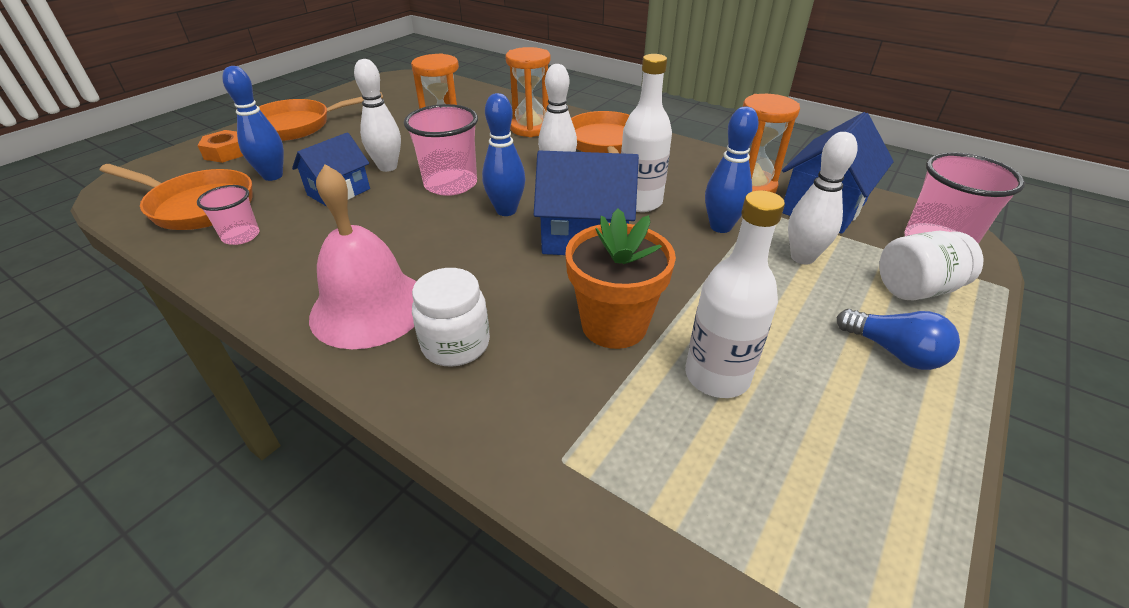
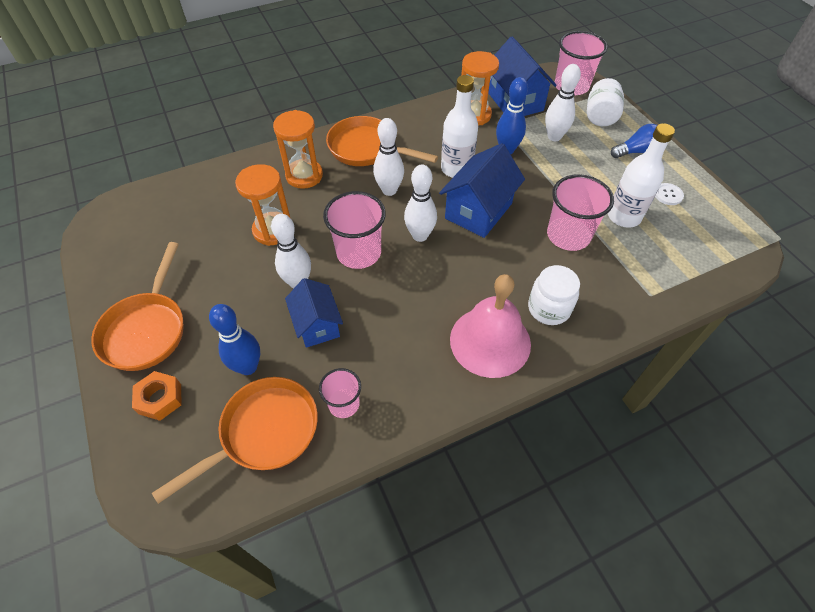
camera: 60 degrees left, 15 degrees up
(506, 210) = (420, 235): blue bowling pin -> white bowling pin
(614, 325) = (568, 235): orange flower pot -> pink cup
(837, 423) = (668, 195): none -> white button

